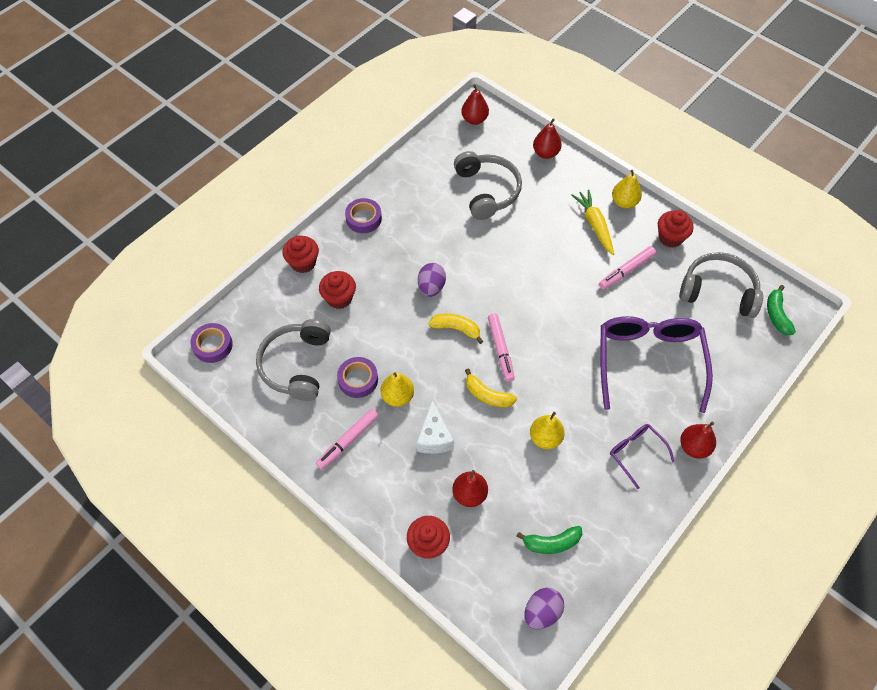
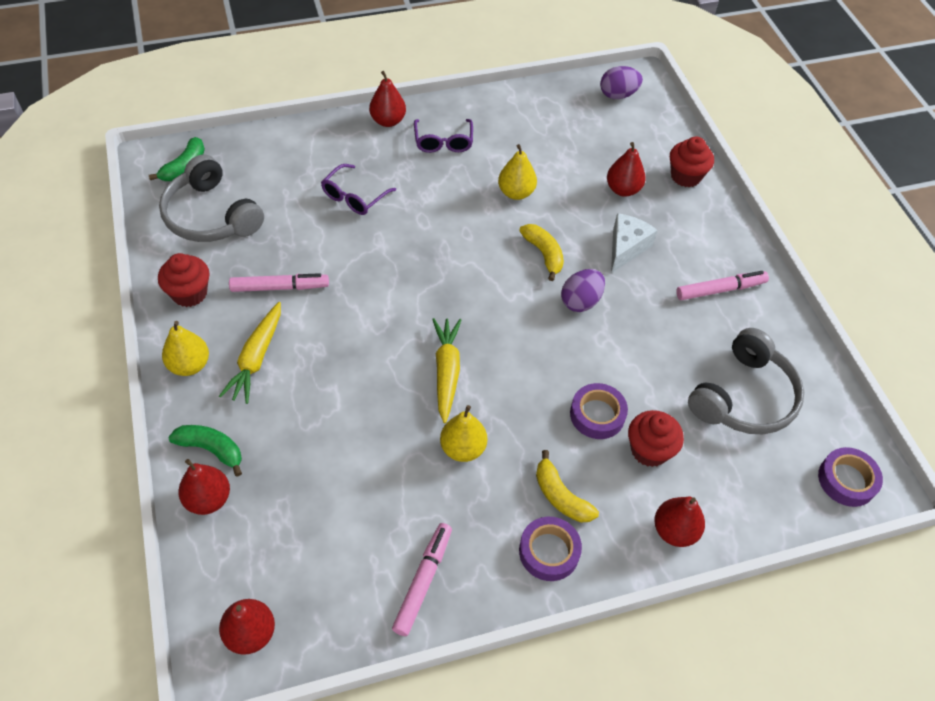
camera: 150 degrees left, 5 degrees down
(303, 263) = (674, 531): red cupcake -> red pear
(358, 379) = (677, 342): purple tape -> purple tape (597, 415)
(397, 396) = (641, 302): yellow pear -> yellow pear (463, 448)
(431, 287) = (522, 397): purple egg -> purple egg (580, 301)
(456, 329) = (527, 334): yellow banana -> yellow banana (560, 496)
(485, 277) = (446, 372): none -> yellow carrot
(487, 191) = (343, 489): grey headphones -> none
(500, 350) = (495, 287): pink marker -> pink marker (423, 581)
(551, 543) = (575, 126): green banana -> green banana (211, 449)
(649, 362) = (354, 196): purple glasses -> purple glasses, size x0.48

